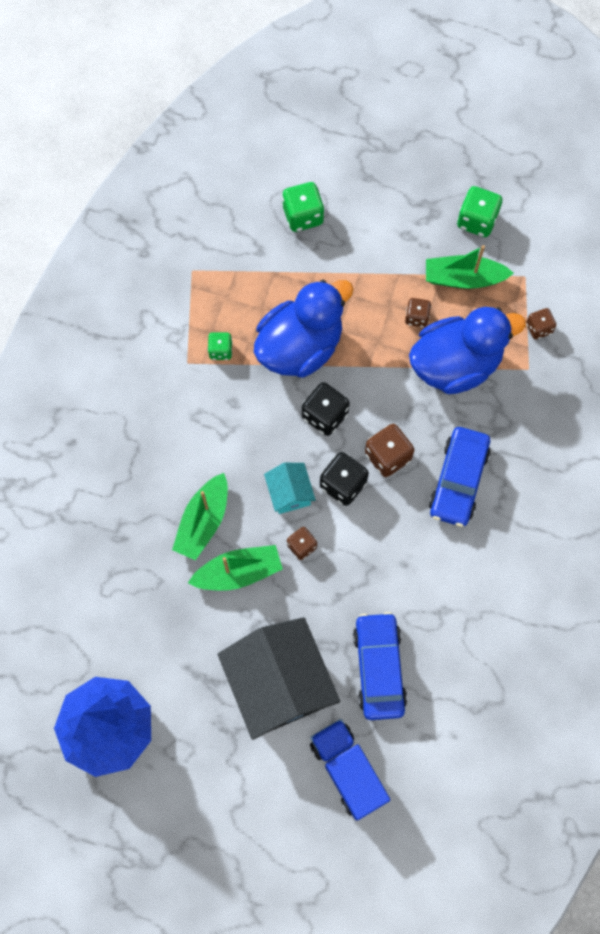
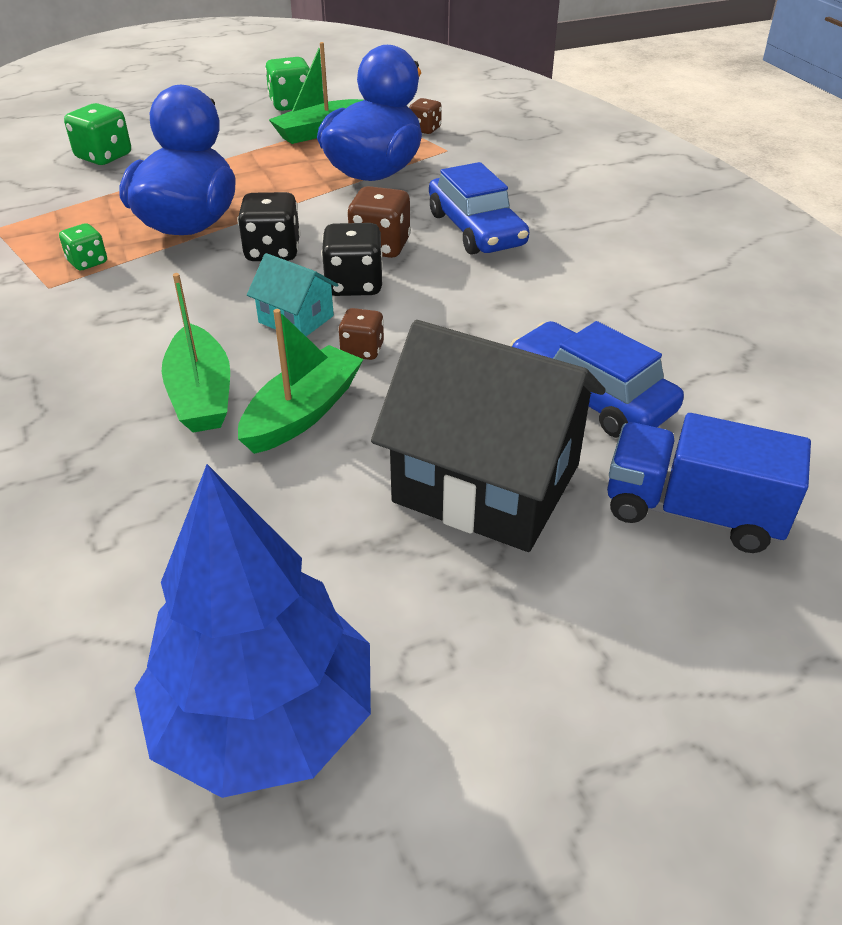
camera: 40 degrees left, 30 degrees down
(416, 317) = (299, 164): brown dice -> none

